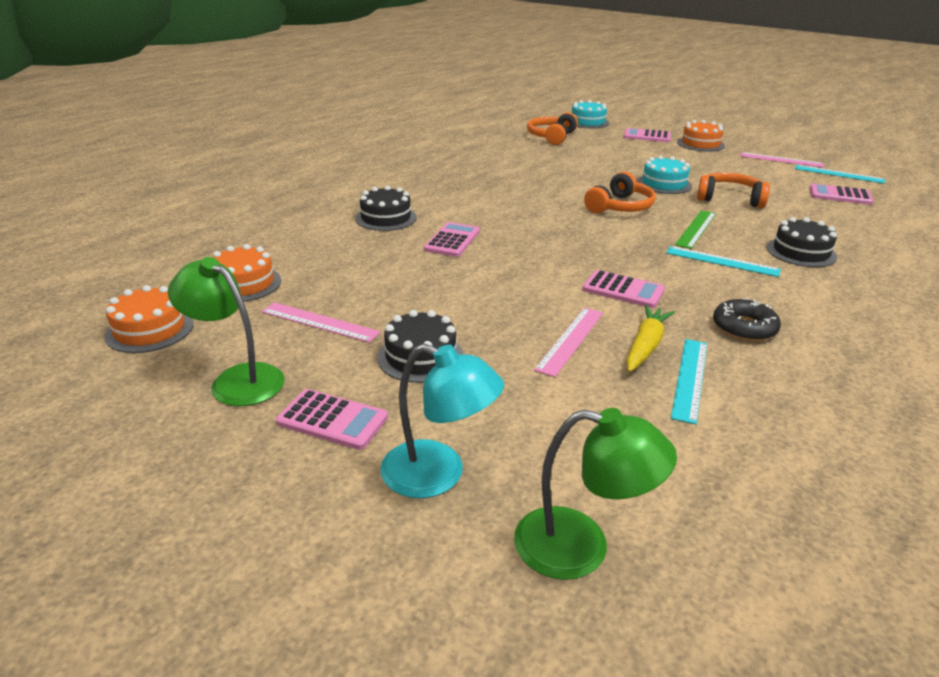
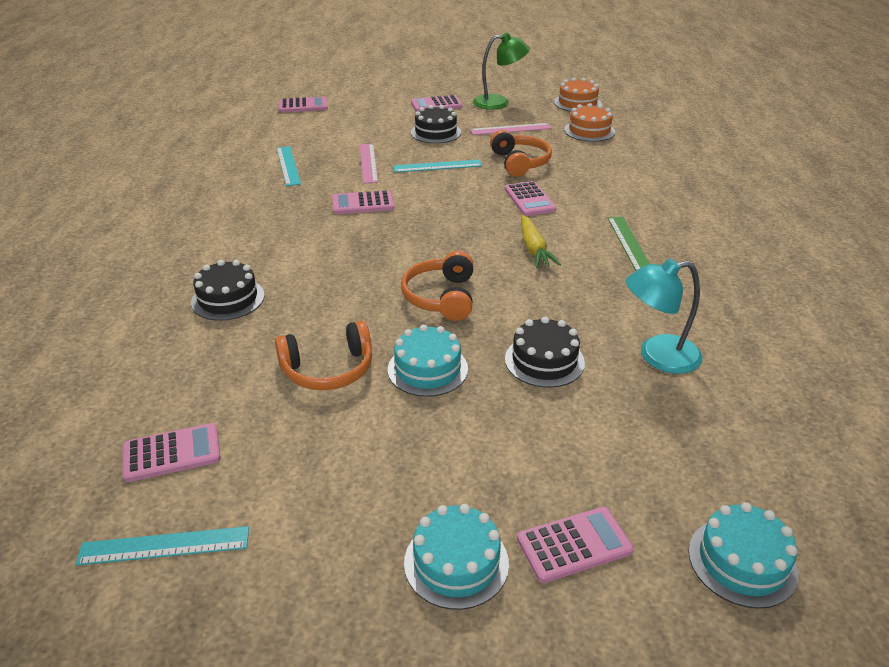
camera: 145 degrees right, 5 degrees up
(386, 218) = (612, 200): black cake -> black cake (544, 361)
(438, 475) = (372, 105): turquoise lamp -> turquoise lamp (657, 356)
(551, 137) = (707, 442): orange headphones -> orange headphones (520, 163)
(581, 547) = (303, 106): green lamp -> pink calculator
(645, 346) = (322, 173): yellow carrot -> yellow carrot (534, 249)
(696, 229) = (343, 293): green ruler -> green ruler (629, 243)
(700, 144) = (456, 563): orange cake -> turquoise cake
(722, 261) = (300, 258): turquoise ruler -> turquoise ruler (437, 166)
(744, 328) = (265, 204): black donut -> none
(781, 160) = (278, 561): pink ruler -> none

